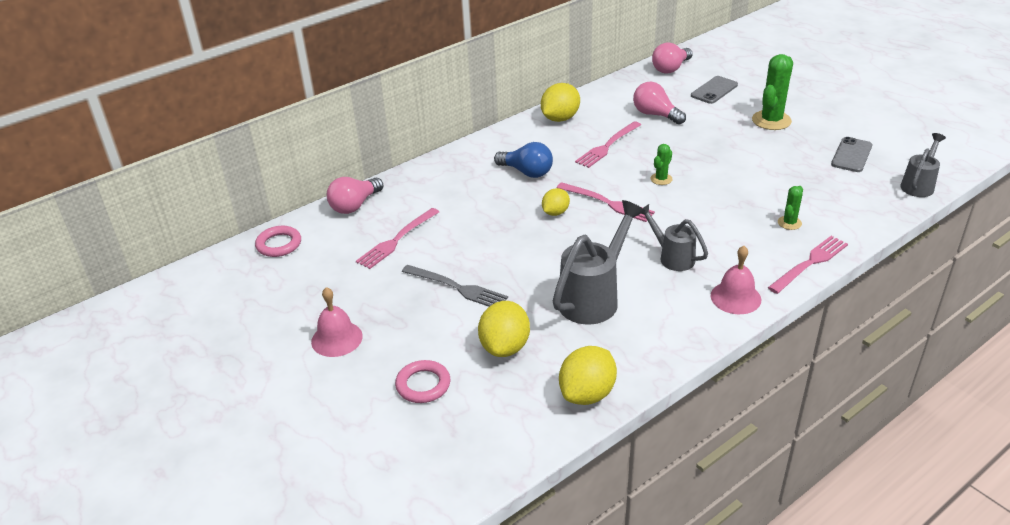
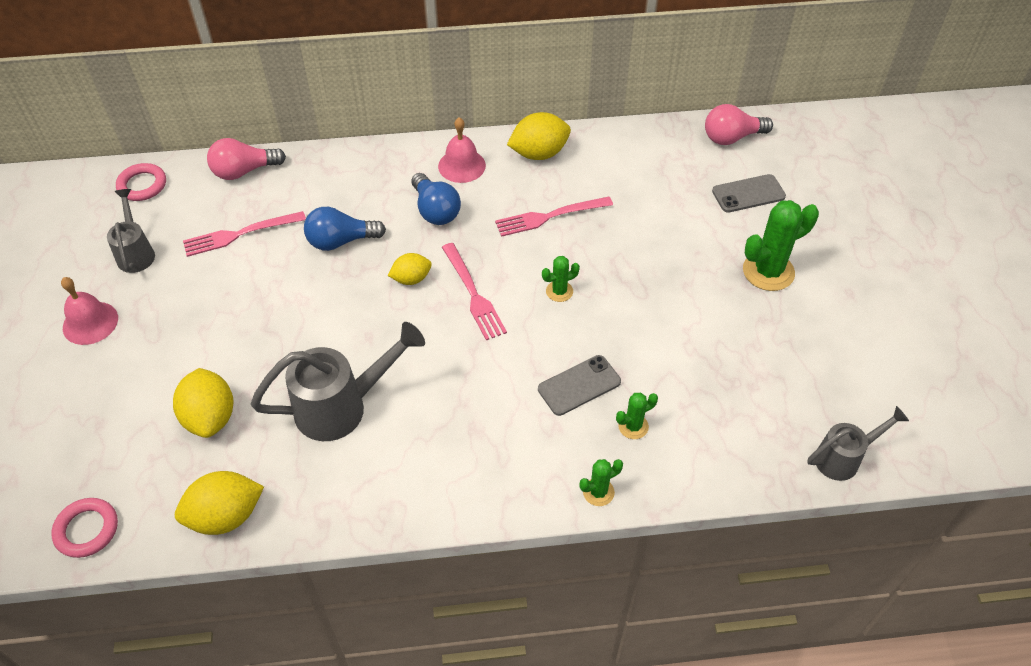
camera: 30 degrees right, 15 degrees up
(423, 385) = (107, 417): pink ring -> pink ring (87, 530)
(458, 288) = (237, 323): grey fork -> none
(479, 213) = (341, 241): none -> blue light bulb
(505, 347) = (210, 417): yellow lemon -> yellow lemon turned 60 degrees counterclockwise
(655, 115) = (645, 198): pink light bulb -> none
(672, 257) = (465, 400): grey watering can -> grey watering can (136, 252)
(735, 297) = (474, 489): pink bell -> pink bell (461, 165)
(810, 263) = (598, 492): pink fork -> green cactus
(851, 155) = (809, 371): grey phone -> grey phone (579, 385)

